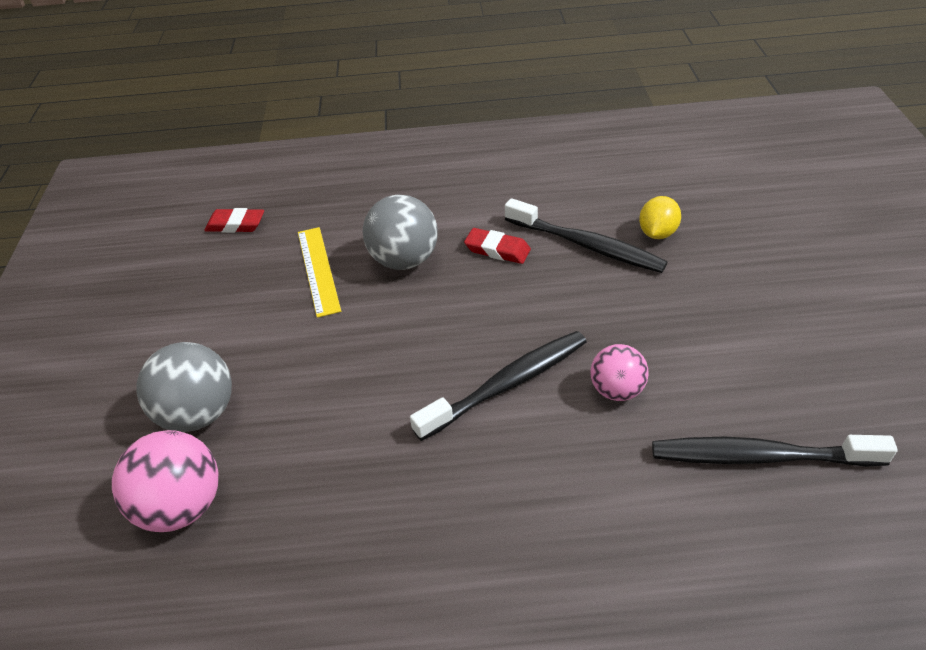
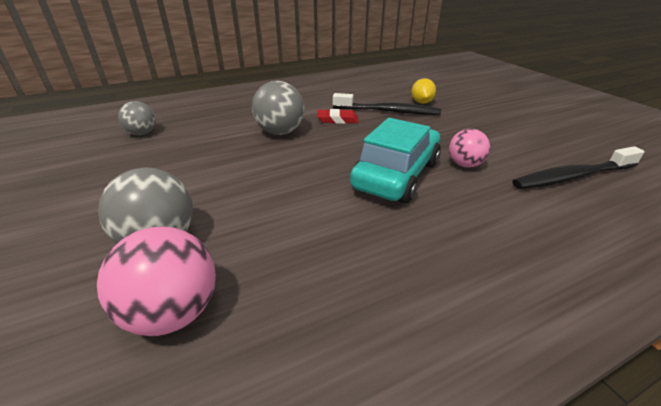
camera: 25 degrees left, 10 degrees down
(236, 224) = (142, 133): red eraser -> grey ball
(318, 270) = (221, 145): yellow ruler -> none
(507, 385) = (396, 175): black toothbrush -> turquoise car

